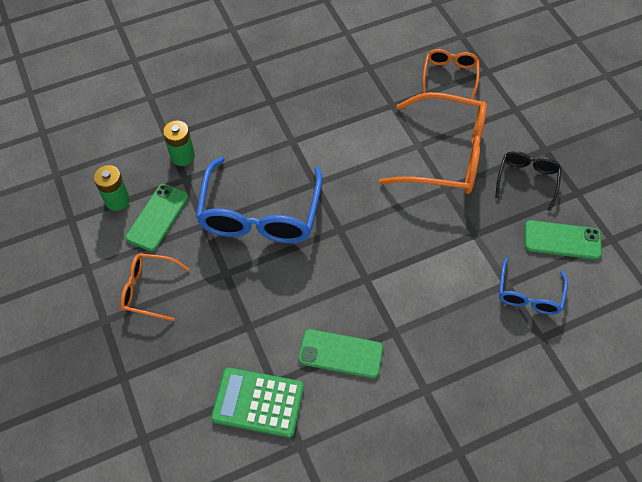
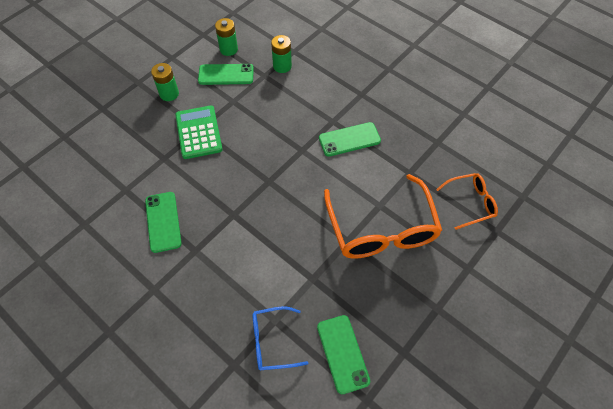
camera: 65 degrees right, 0 degrees up
(149, 289) = (169, 94): orange glasses -> green battery
(258, 402) = (108, 187): green calculator -> green calculator (199, 132)
(260, 214) = (256, 128): blue glasses -> none
(325, 136) = (349, 139): none -> green phone
(527, 180) = (393, 303): black glasses -> none

